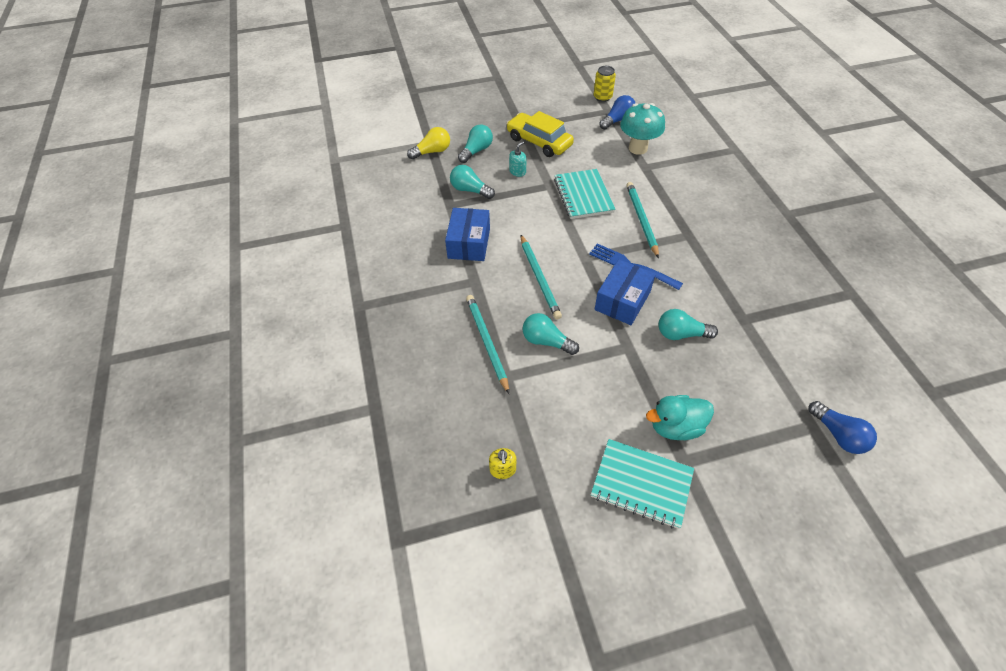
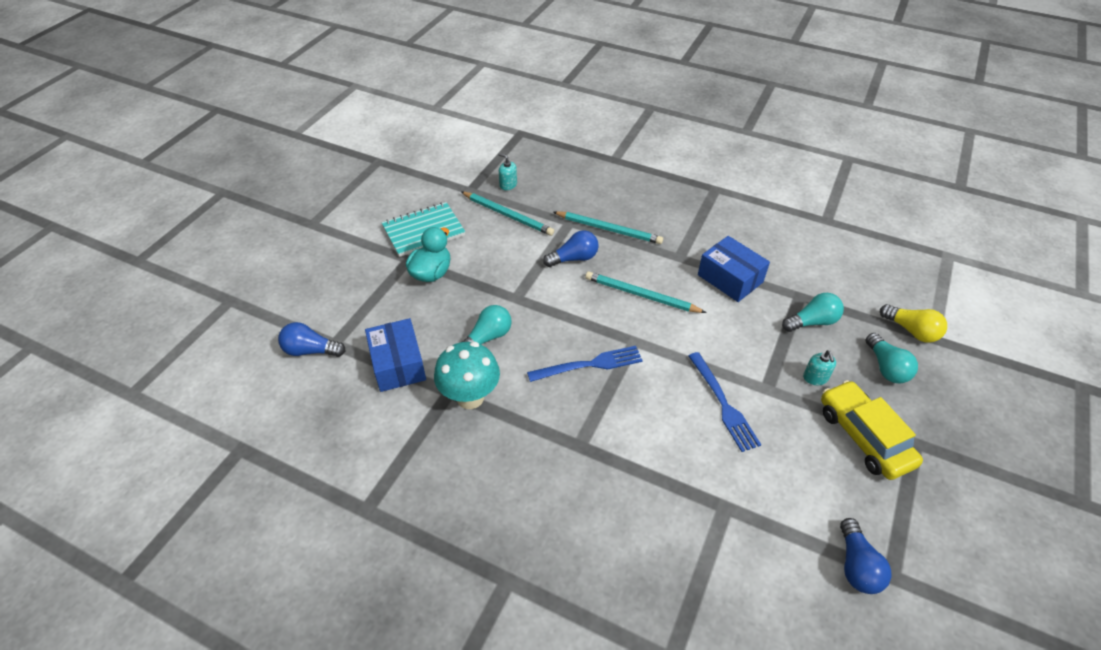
camera: 130 degrees right, 5 degrees down
(432, 152) = (911, 331): yellow light bulb -> yellow light bulb turned 60 degrees counterclockwise
(503, 469) = (508, 185): yellow soap dispenser -> turquoise soap dispenser
(539, 142) = (864, 437): yellow car -> yellow car turned 105 degrees counterclockwise
(546, 341) = (574, 258): turquoise light bulb -> blue light bulb
(583, 195) = (724, 404): turquoise notebook -> blue fork
(602, 97) = (938, 600): yellow can -> none
(622, 300) = (560, 328): blue box -> blue box (398, 364)
(638, 148) = (770, 532): turquoise mushroom -> turquoise mushroom (470, 397)
(641, 220) = (640, 423): turquoise pencil -> turquoise pencil (508, 215)

